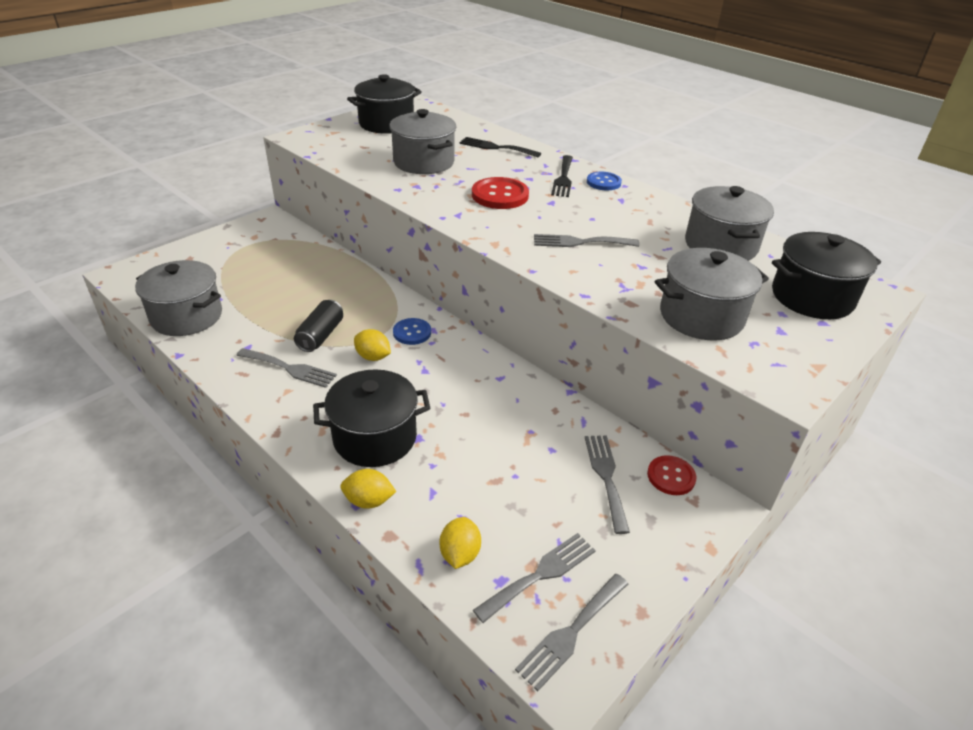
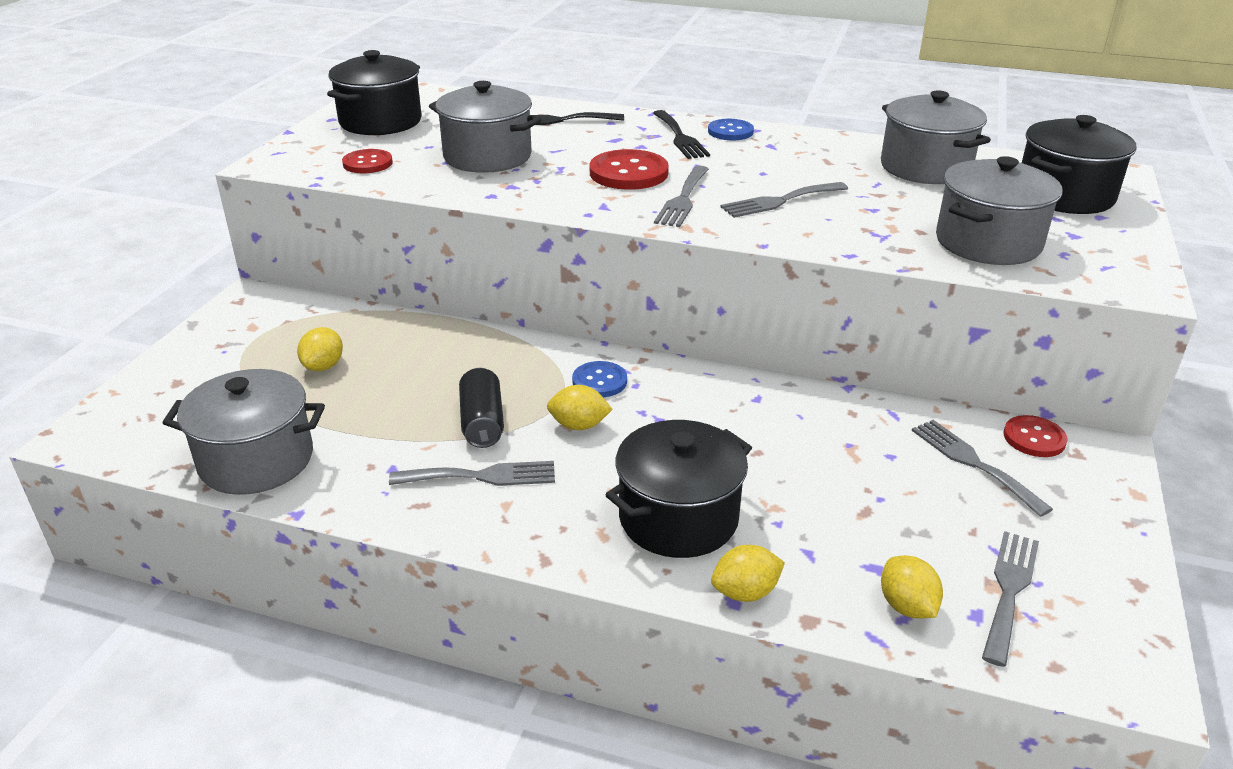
camera: 25 degrees left, 5 degrees down
(268, 272) = (323, 366): none -> yellow lemon
(350, 150) = (367, 163): none -> red button
(571, 633) = (1096, 635): grey fork -> grey fork (683, 199)

